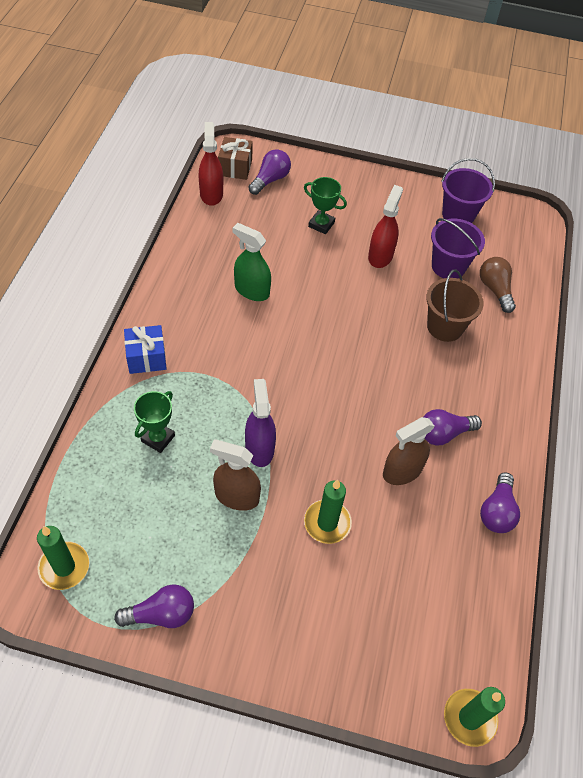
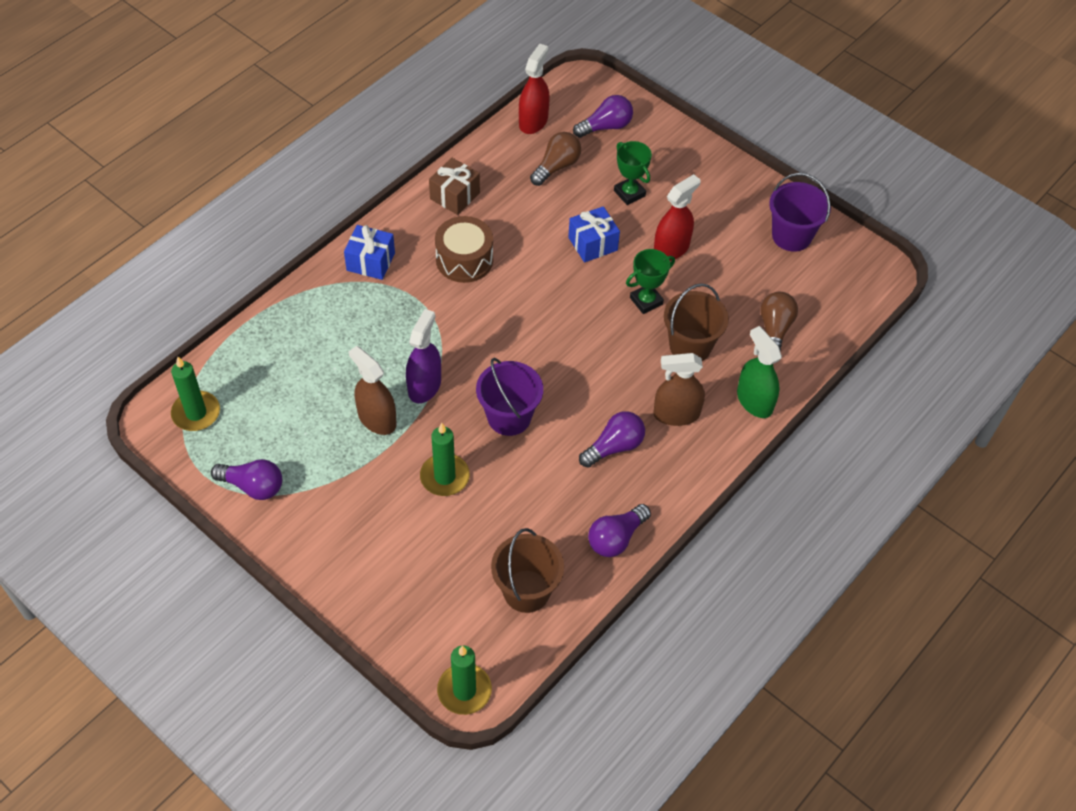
camera: 30 degrees right, 0 degrees up
(158, 438) = (337, 339): green trophy -> green trophy (646, 301)
(225, 325) = (464, 260): none -> brown drum
(235, 167) = (576, 101): brown gift -> brown gift (455, 196)
(252, 223) = (556, 166): none -> brown light bulb
(252, 290) = (512, 235): green spray bottle -> green spray bottle (754, 401)
(319, 274) = (593, 244): none -> blue gift
(402, 471) = (547, 463): brown spray bottle -> brown spray bottle (676, 414)
(444, 433) = (614, 447): purple light bulb -> purple light bulb turned 135 degrees clockwise
(448, 266) = (739, 286): purple bucket -> purple bucket (509, 417)
(459, 595) = (526, 591): none -> brown bucket

